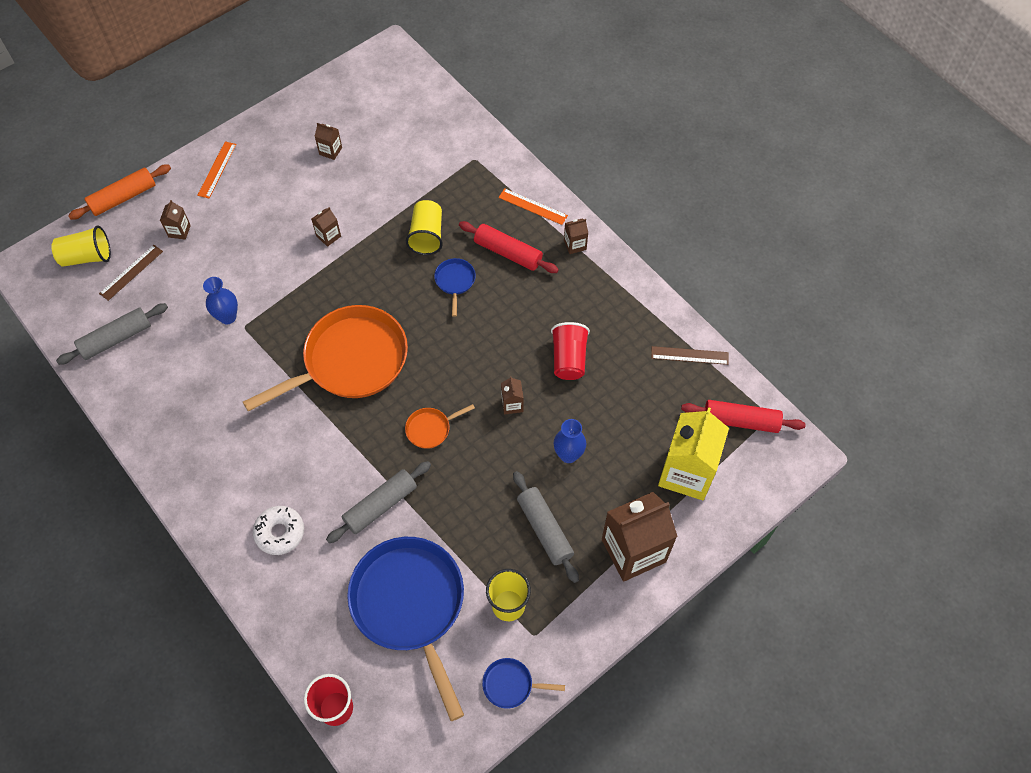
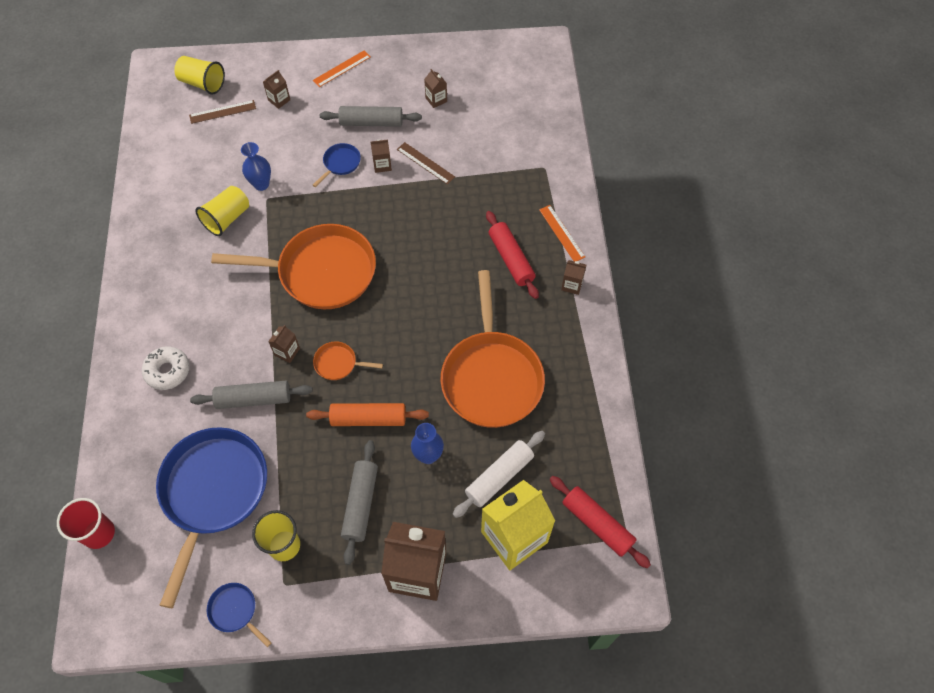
camera: 35 degrees right, 0 degrees up
(116, 338) = (174, 155): grey rolling pin -> grey rolling pin (371, 122)
(123, 198) = (261, 54): orange rolling pin -> orange rolling pin (368, 419)
(427, 236) = (457, 208): yellow cup -> yellow cup (227, 218)
(455, 282) = (450, 258): blue pan -> blue pan (340, 163)
(512, 404) = (416, 385): brown carton -> brown carton (287, 352)
(569, 359) = (491, 377): red cup -> orange pan
(638, 434) = (499, 477): none -> white rolling pin
(689, 355) = (597, 438): brown ruler -> brown ruler (425, 163)

